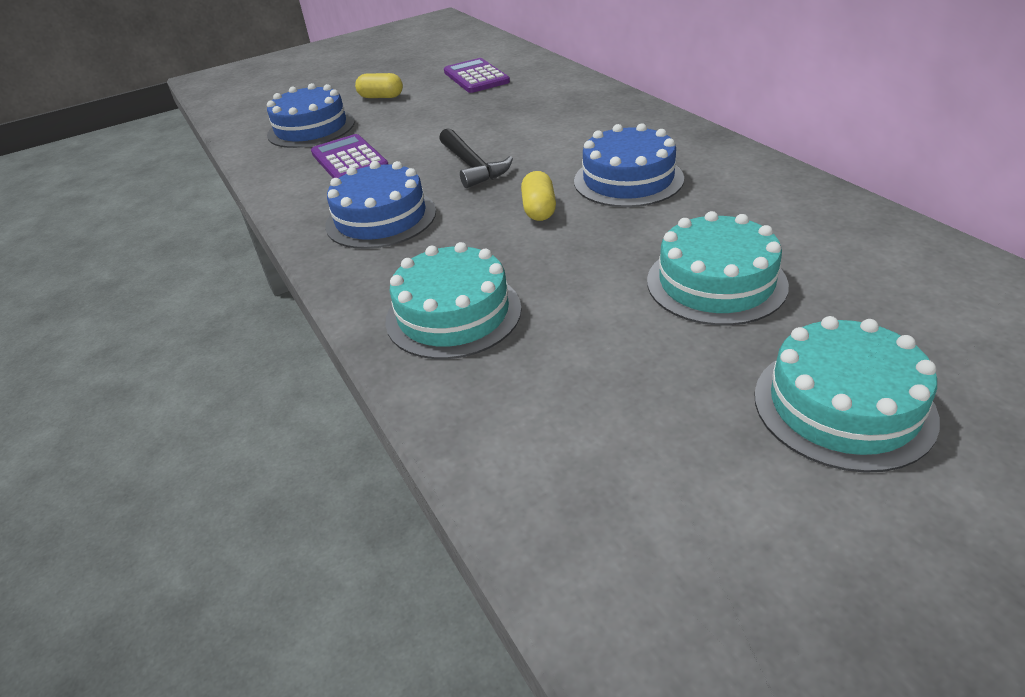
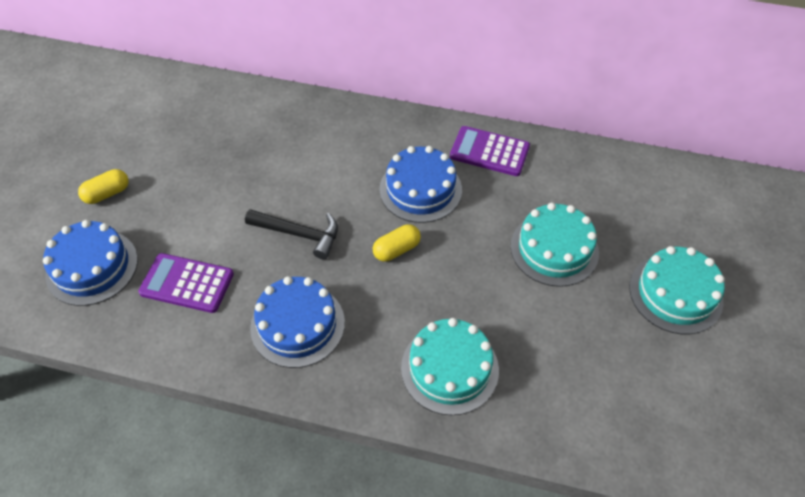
camera: 50 degrees left, 15 degrees up
(476, 77) = (168, 127): purple calculator -> purple calculator (489, 152)
(539, 209) = (396, 250): yellow capsule -> yellow capsule turned 75 degrees counterclockwise

